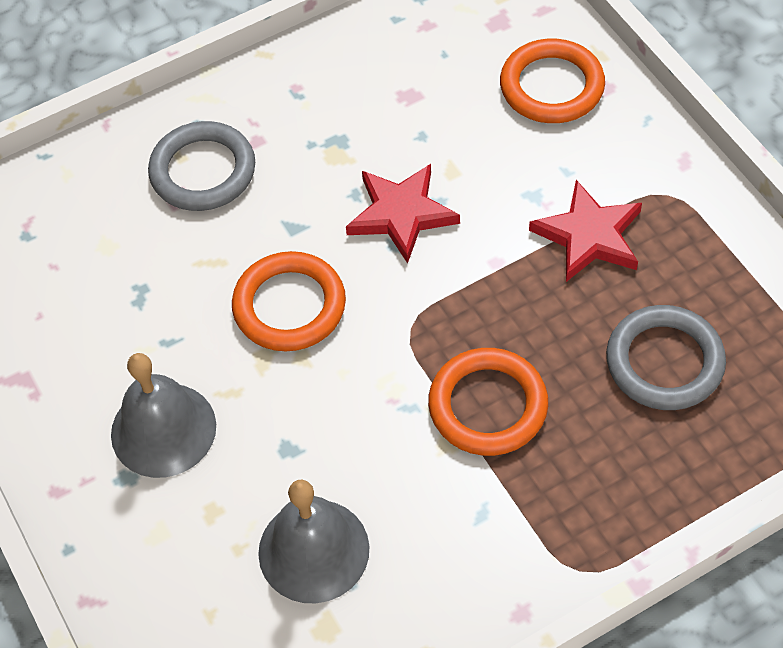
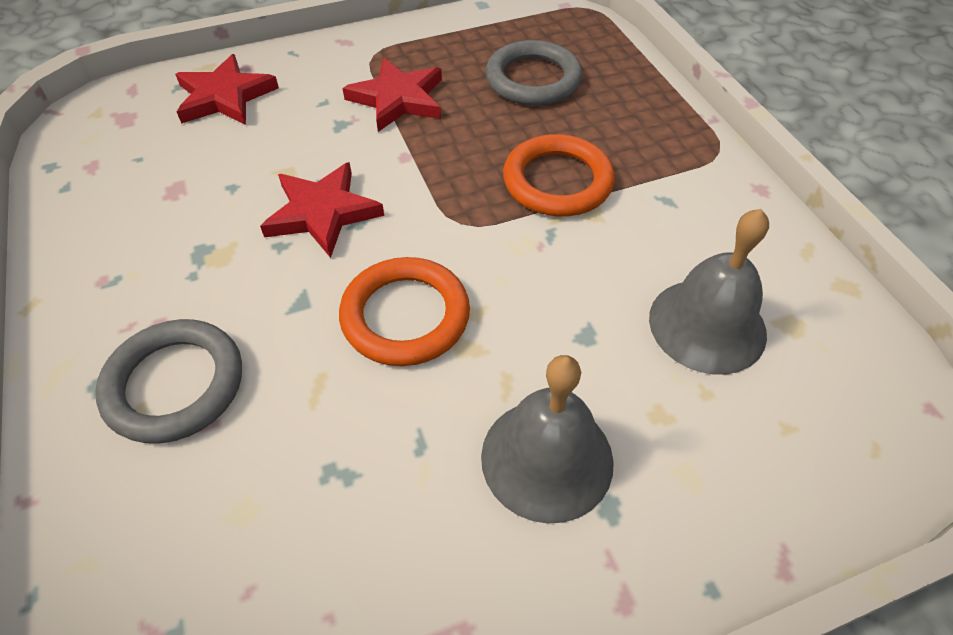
camera: 85 degrees left, 5 degrees down
(551, 86) = (225, 96): orange ring -> red star

